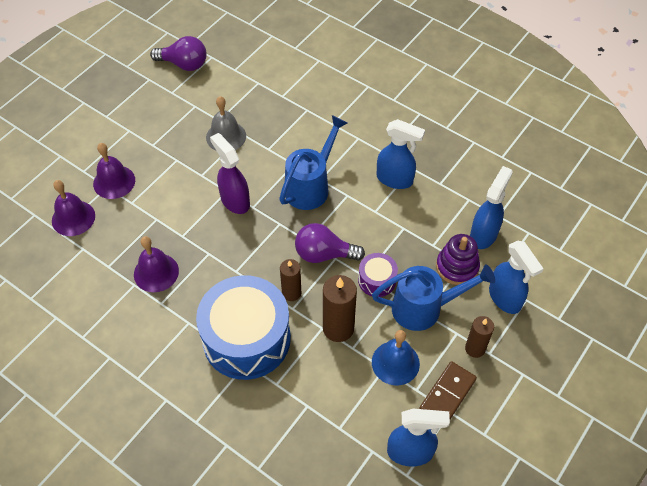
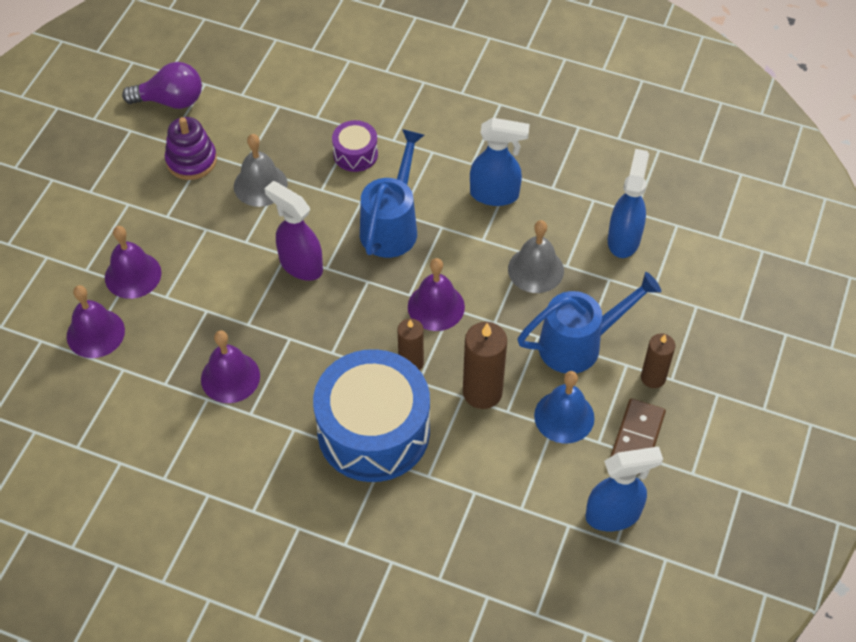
camera: 15 degrees left, 0 degrees up
(324, 254) = (436, 306): purple light bulb -> purple bell
(377, 280) = (511, 324): purple drum -> purple drum (355, 154)
(408, 243) = (535, 269): none -> grey bell
(457, 267) = (603, 286): purple stacking toy -> purple stacking toy (191, 160)
(505, 298) = (671, 310): blue spray bottle -> none

